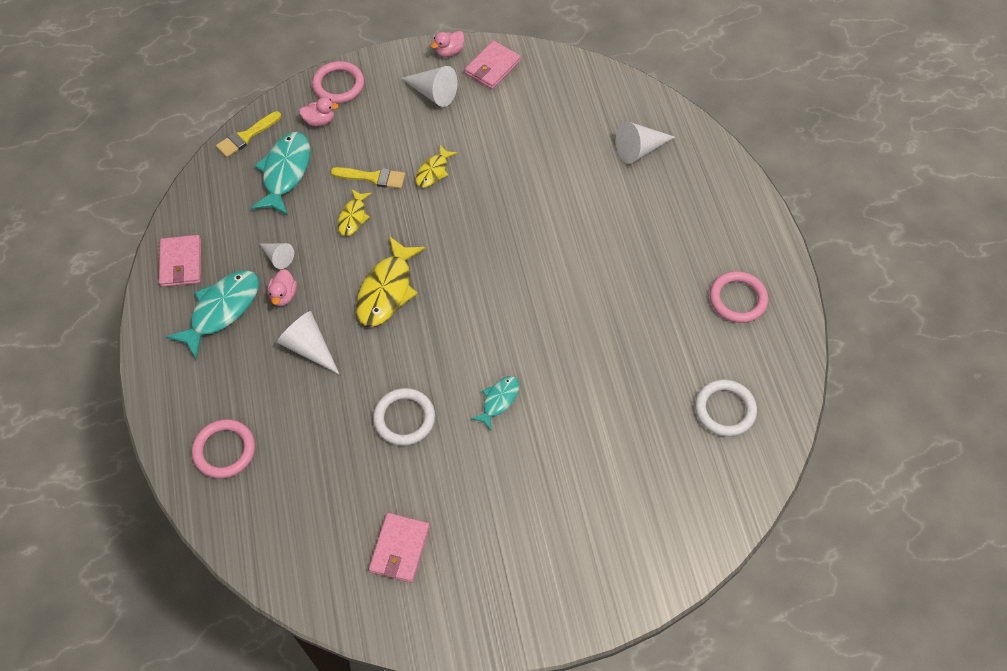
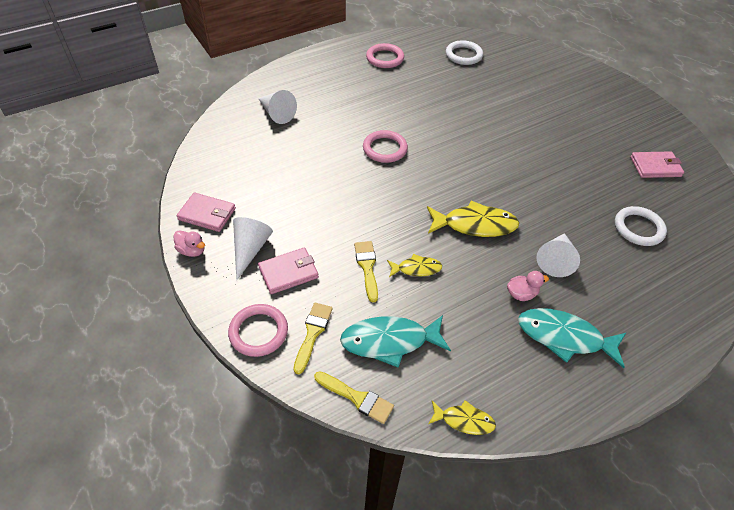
camera: 110 degrees left, 10 degrees down
(181, 263) = (539, 396): pink wallet -> pink wallet (288, 272)
(224, 450) = (676, 285): pink ring -> pink ring (385, 149)
(278, 257) = (487, 312): white cone -> none
(319, 120) = (312, 333): pink duck -> yellow brush
(404, 418) = (570, 187): white ring -> white ring (638, 228)
(433, 171) = (343, 226): yellow fish -> yellow fish (464, 420)
(499, 400) = (523, 144): turquoise fish -> none

